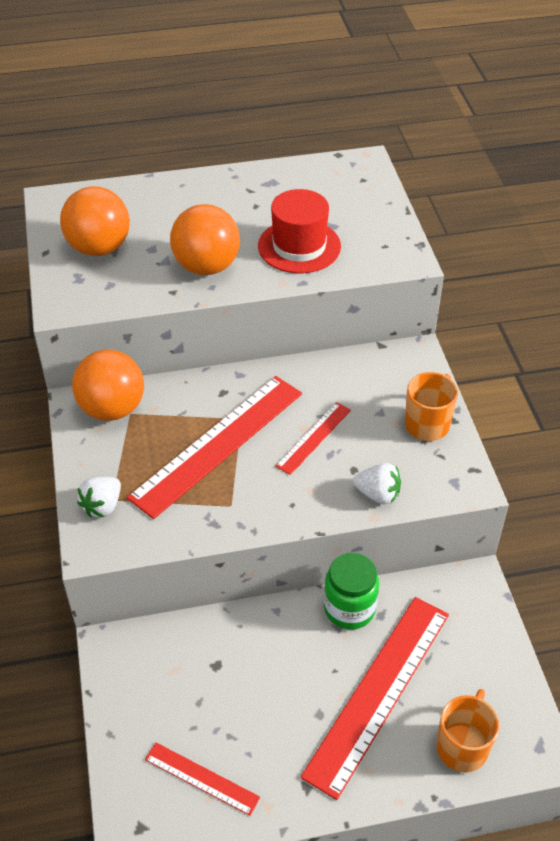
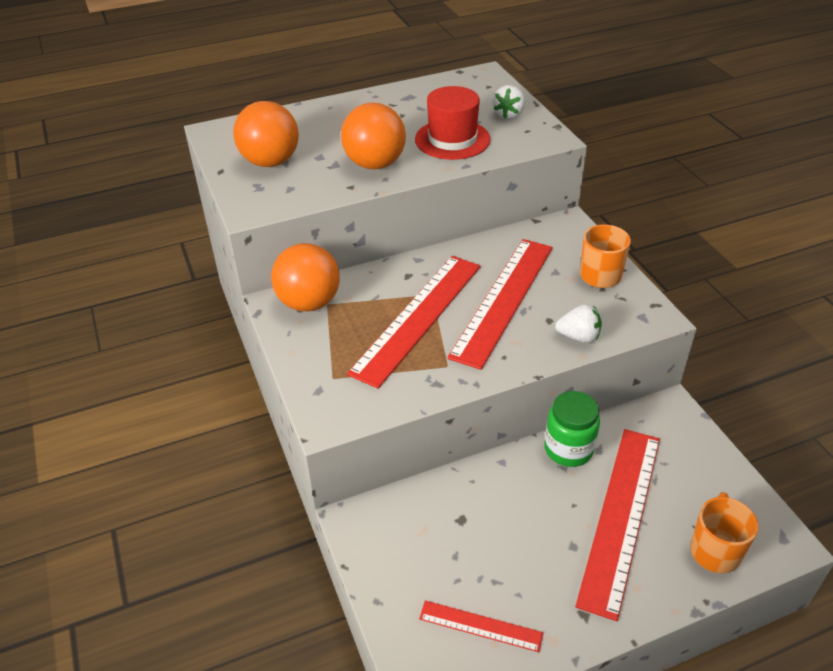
camera: 10 degrees left, 5 degrees down
(102, 506) = (325, 385): white strawberry -> white strawberry (509, 114)
(314, 438) = (504, 300): red ruler -> red ruler, size x2.03

